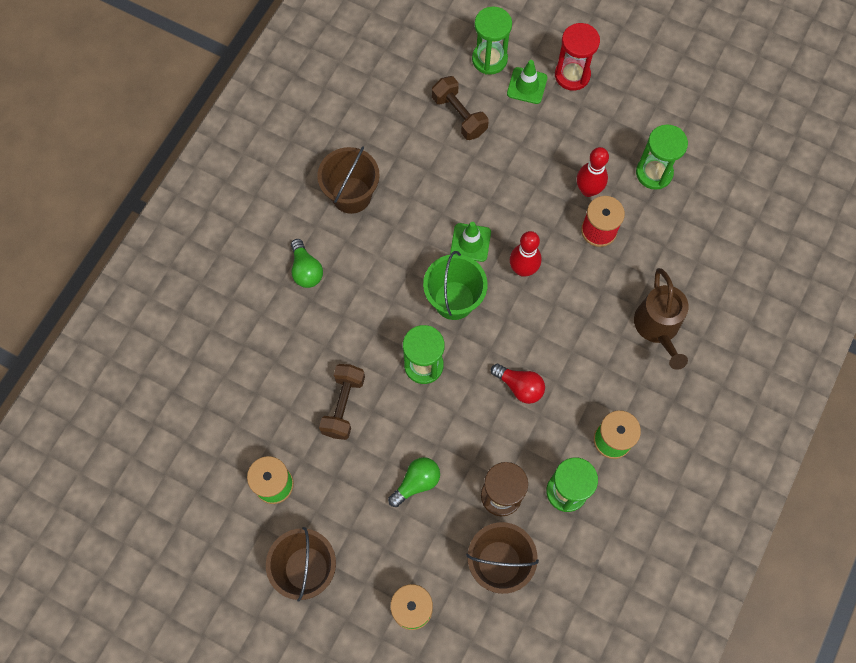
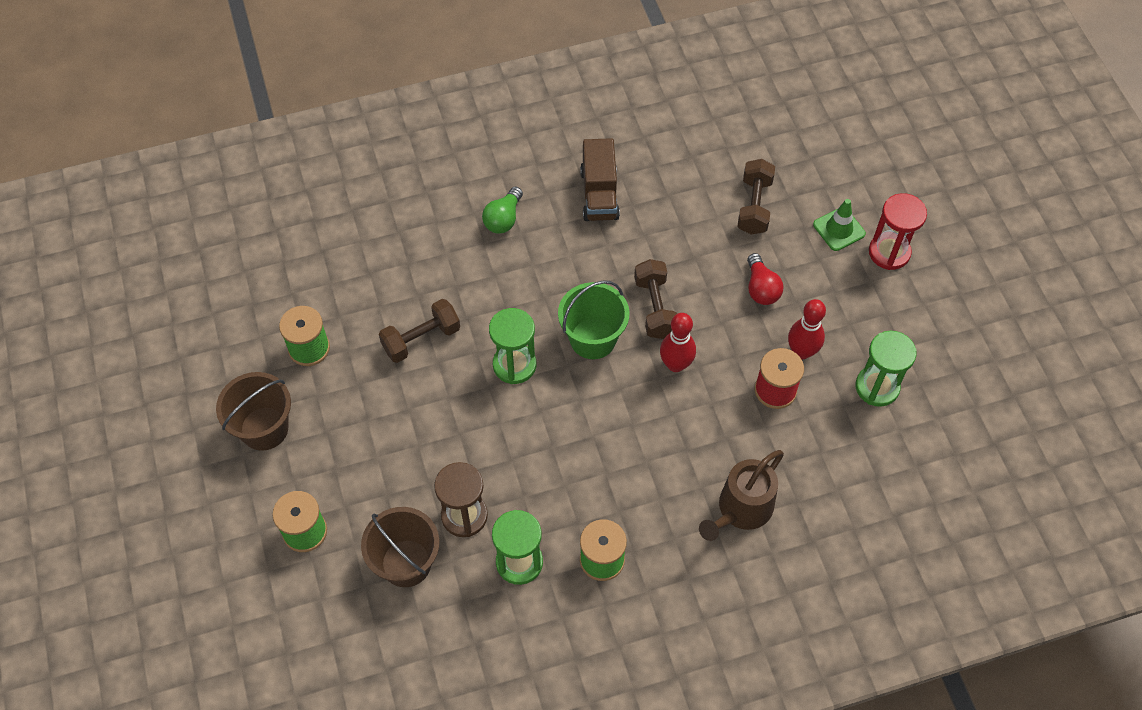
camera: 45 degrees right, 10 degrees down
(351, 195) = (599, 194): brown bucket -> brown truck
(416, 483) = (411, 445): green light bulb -> none
(470, 242) = (655, 307): green traffic cone -> brown dumbbell
(489, 59) = (829, 184): green hourglass -> none
(519, 386) = (572, 449): red light bulb -> red light bulb (761, 288)

